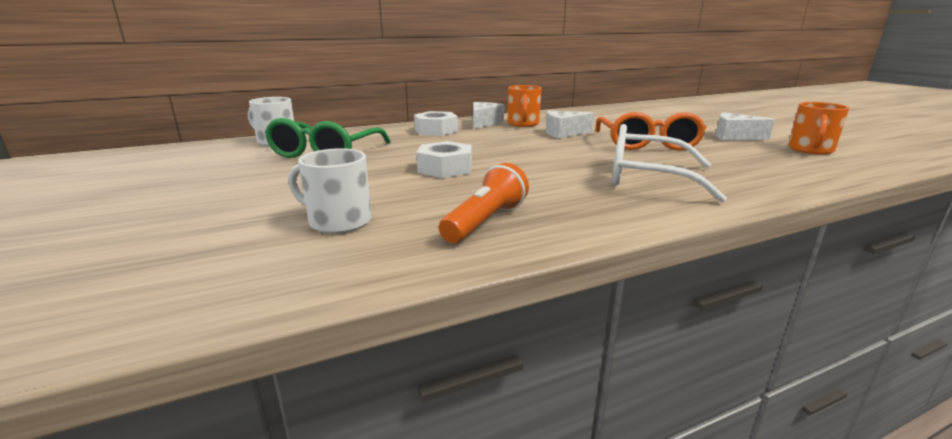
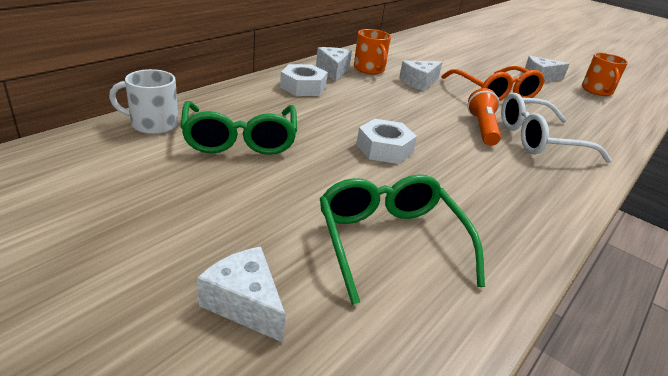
camera: 30 degrees left, 10 degrees up
(152, 235) = (245, 304): none -> white cheese
(338, 221) = (390, 241): white mug -> green glasses
(485, 221) = (496, 216): orange flashlight -> orange flashlight (482, 128)

